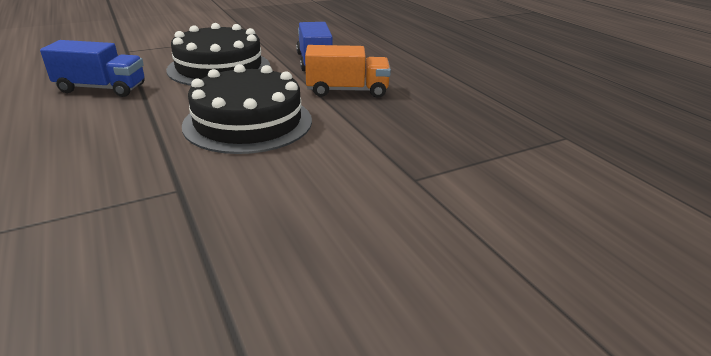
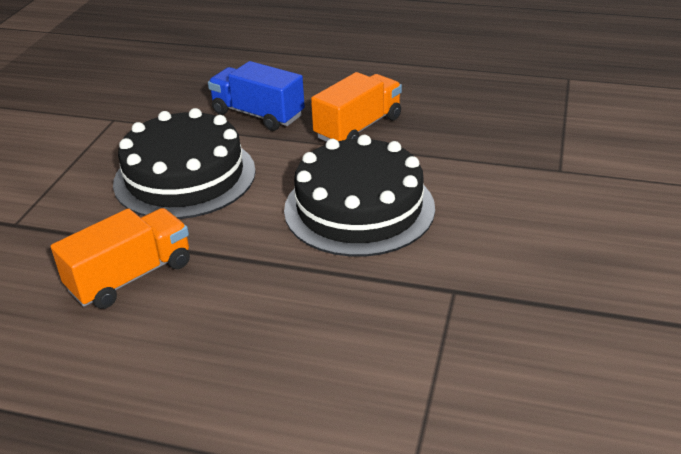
camera: 45 degrees left, 5 degrees up
(101, 88) = (131, 277): blue truck -> orange truck

